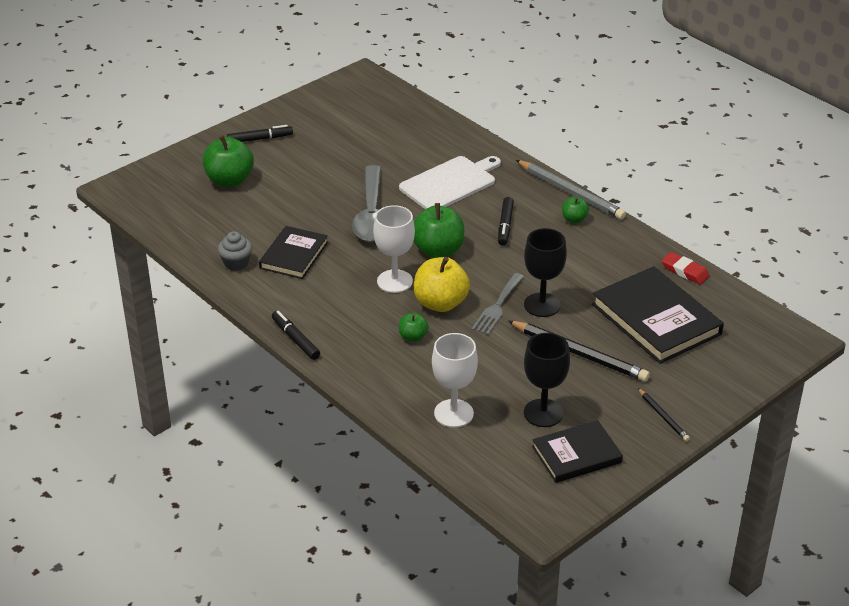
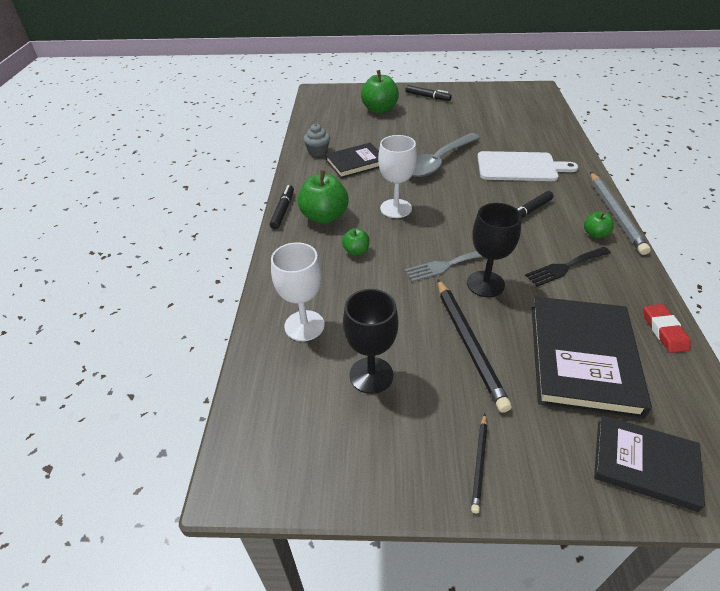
camera: 45 degrees right, 5 degrees up
(438, 250) = (453, 204): green apple -> green apple (324, 217)
(440, 303) = (407, 239): yellow apple -> none
(576, 454) = (349, 437): black book -> black book (644, 464)
(581, 259) = (565, 267): none -> black fork

